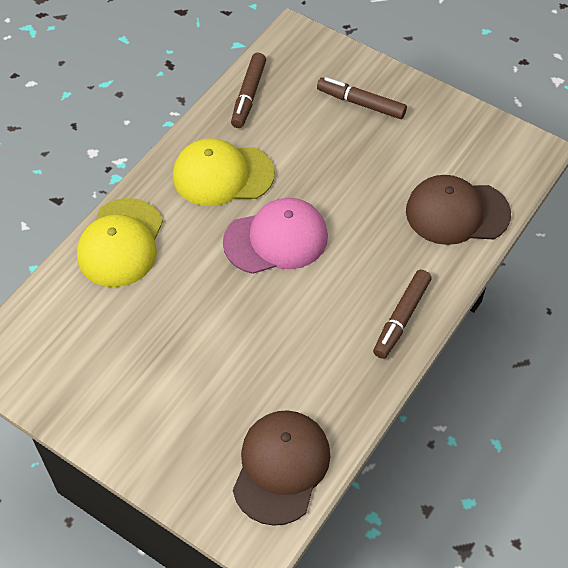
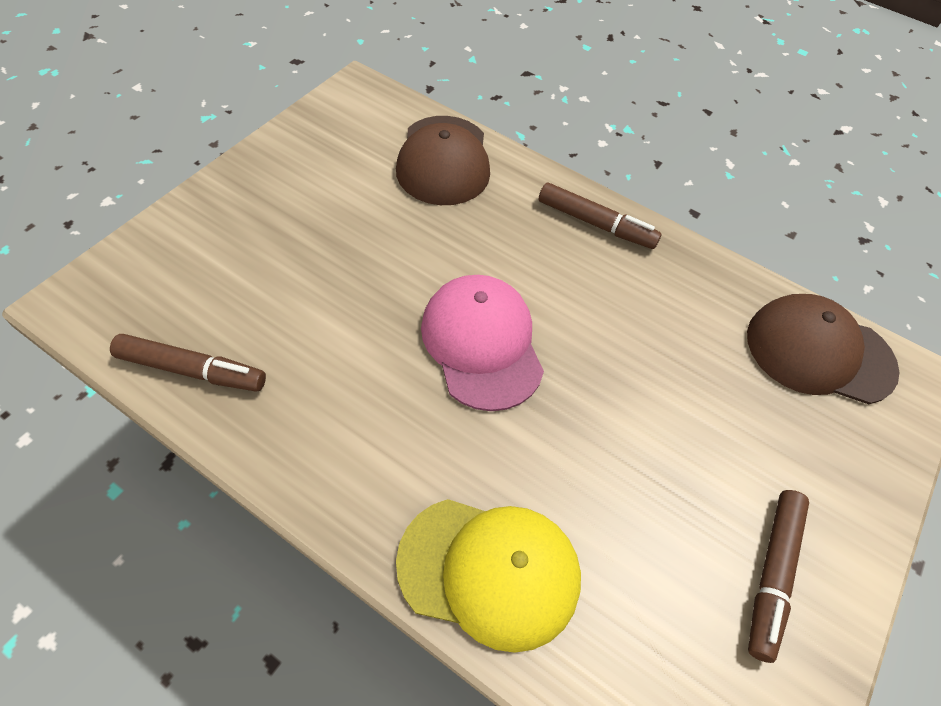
camera: 95 degrees left, 0 degrees up
(222, 175) = (356, 410): yellow cap -> none
(361, 103) = (246, 232): brown marker -> brown marker (772, 574)

